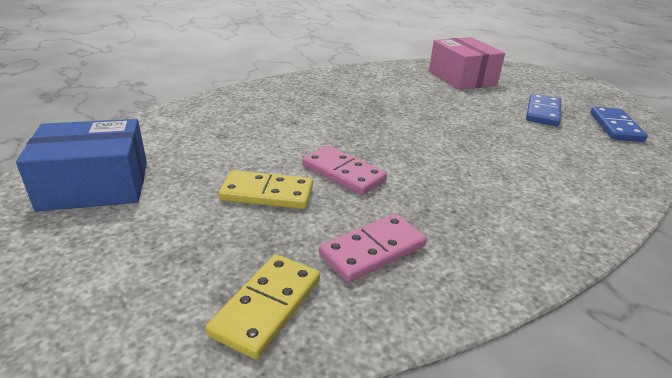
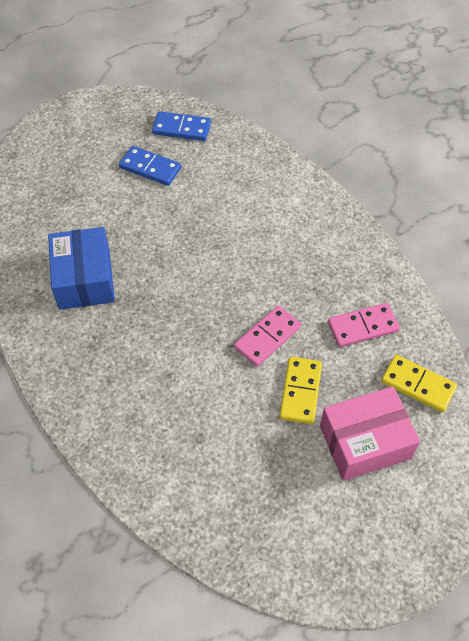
camera: 85 degrees left, 25 degrees up
(95, 186) = (296, 524): blue box -> blue box (84, 279)
(372, 250) = (363, 327): pink domino -> pink domino turned 75 degrees counterclockwise
(462, 78) = (54, 208): pink box -> pink box (365, 442)

